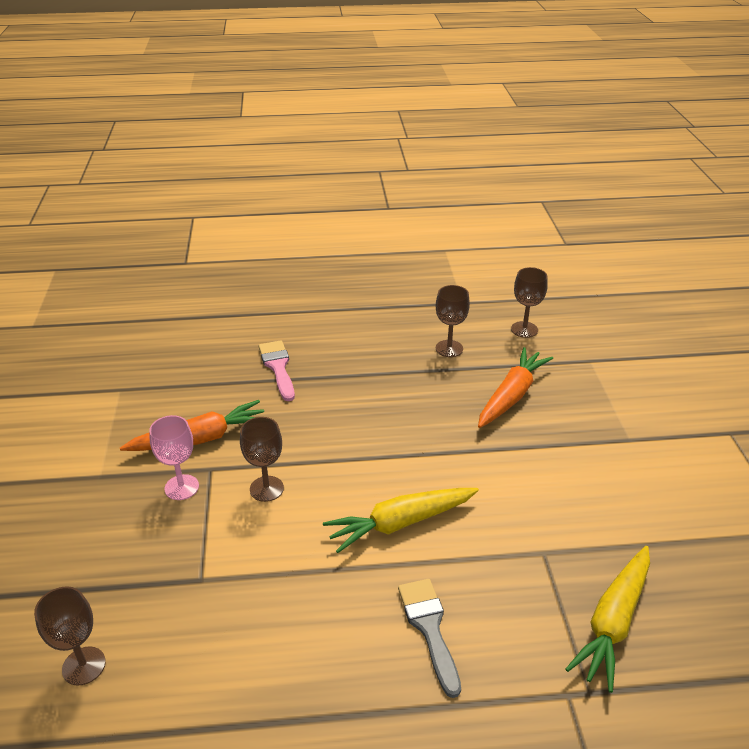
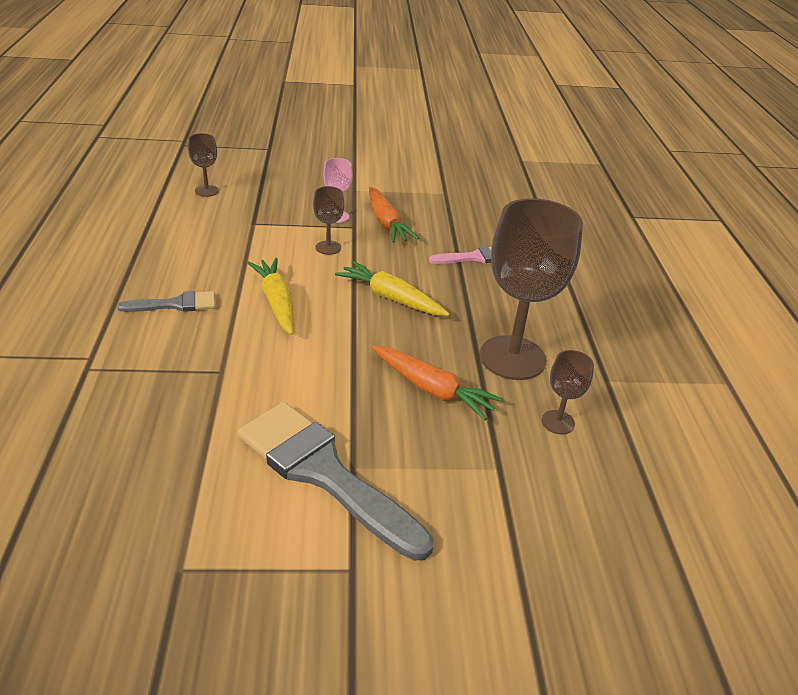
camera: 90 degrees right, 0 degrees up
(449, 348) = (512, 358): brown goblet -> brown goblet, size x2.20
(613, 622) = (137, 395): yellow carrot -> yellow carrot (391, 298)
(646, 456) = (323, 473): none -> grey brush

